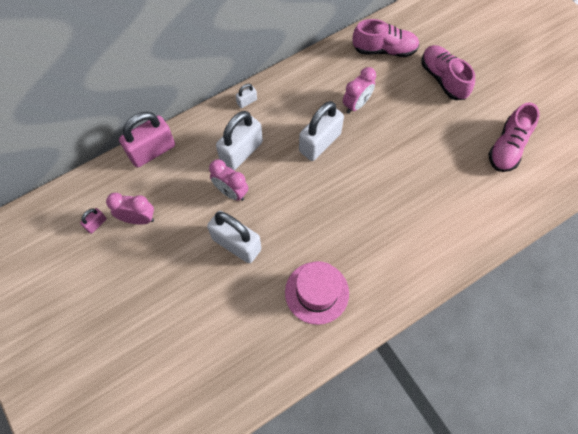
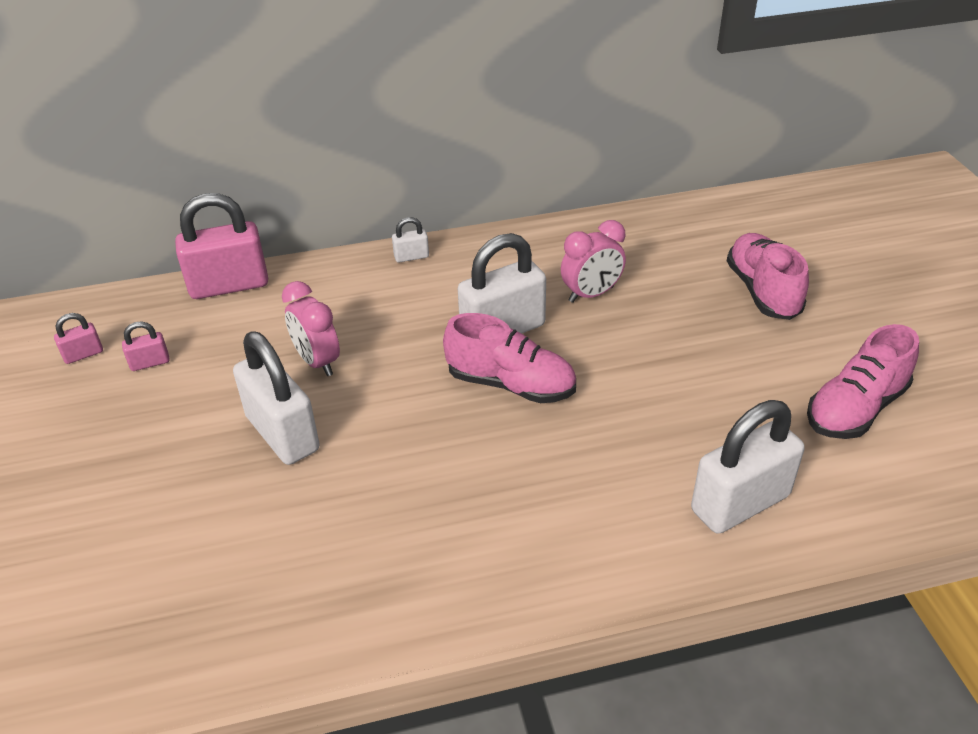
camera: 20 degrees right, 25 degrees down
(138, 219) = (150, 363): pink clock -> pink padlock
(241, 152) = (365, 315): white padlock -> white padlock (740, 503)
(317, 292) = (381, 542): pink hat -> none
(384, 50) = (671, 237): pink shoe -> pink shoe (511, 384)

